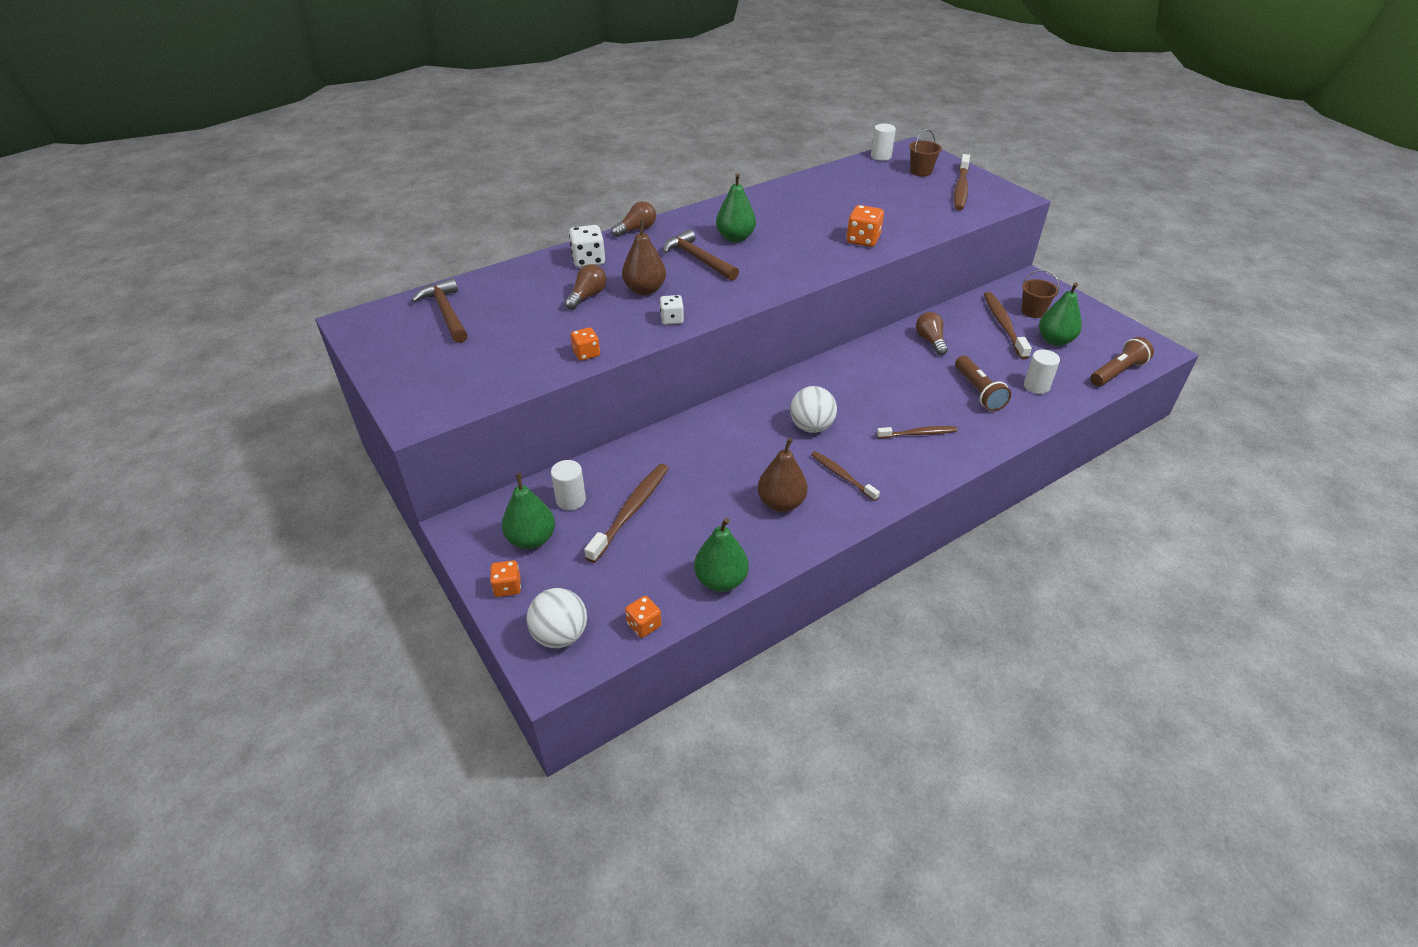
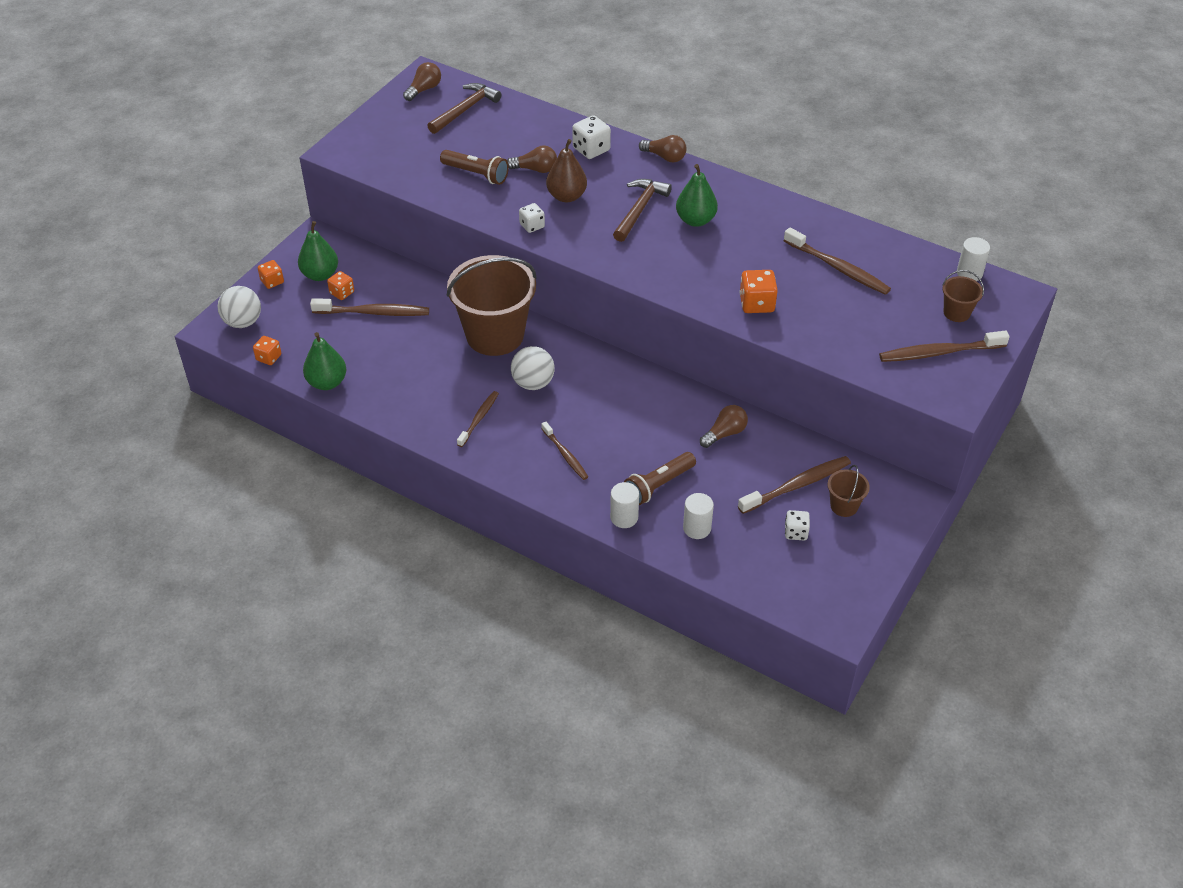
camera: 65 degrees right, 5 degrees up
(379, 329) = (424, 89): none -> brown light bulb
(571, 500) = (369, 278): white cylinder -> white cylinder (624, 517)
(586, 353) = (456, 198): orange dice -> orange dice (342, 293)
(728, 433) = (495, 335): none -> brown bucket
(781, 503) = (426, 391): brown pear -> none
(842, 198) = (838, 268): none -> brown toothbrush
(1055, 340) = (796, 532): green pear -> white dice
(1117, 372) = (767, 592): brown flashlight -> brown flashlight (476, 174)

